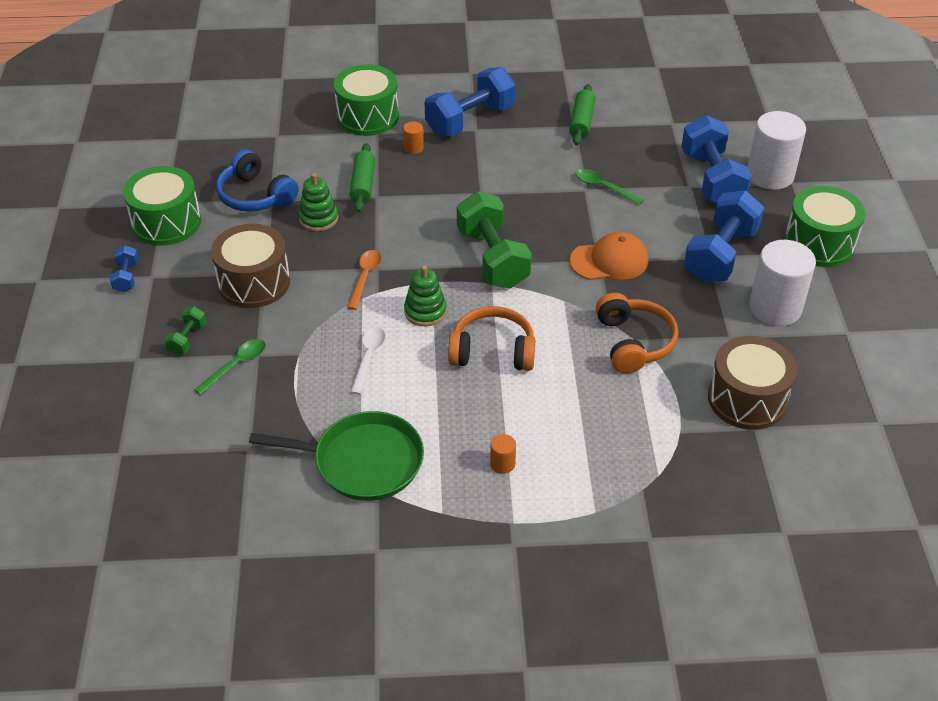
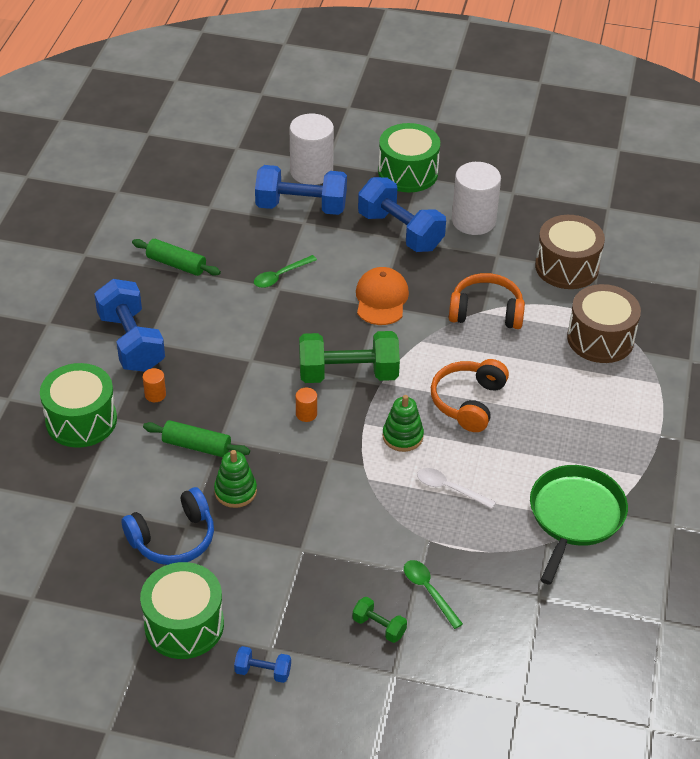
camera: 75 degrees left, 0 degrees up
(254, 282) = (314, 560): brown drum -> brown drum (600, 339)
(365, 277) = (339, 471): orange spoon -> none
(502, 464) = (599, 426): orange cylinder -> orange cylinder (306, 414)

